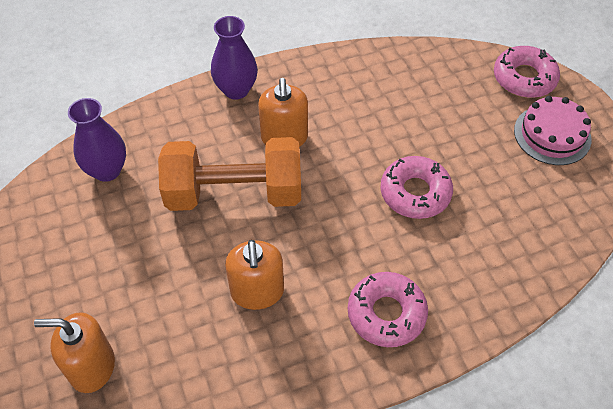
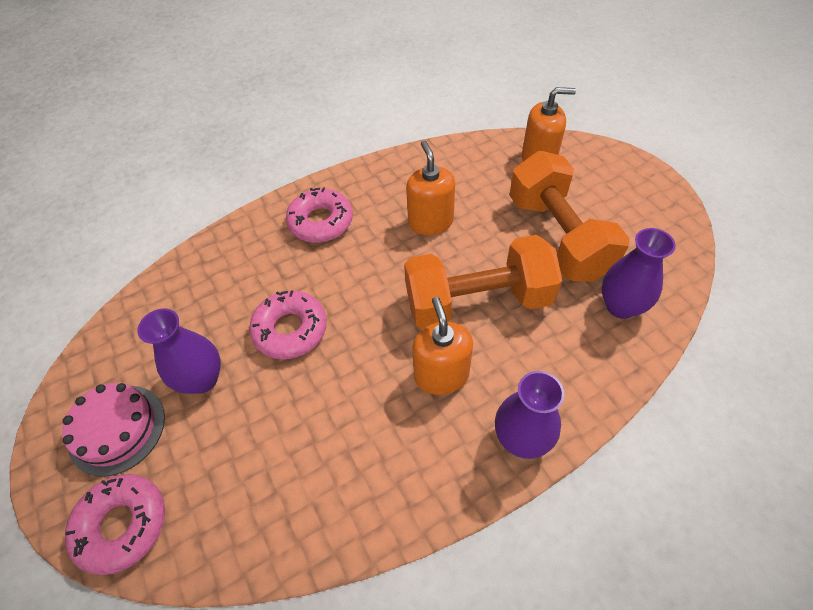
camera: 175 degrees right, 0 degrees up
(126, 249) = (558, 237): none -> orange dumbbell
(490, 162) = (202, 379): none -> purple vase

